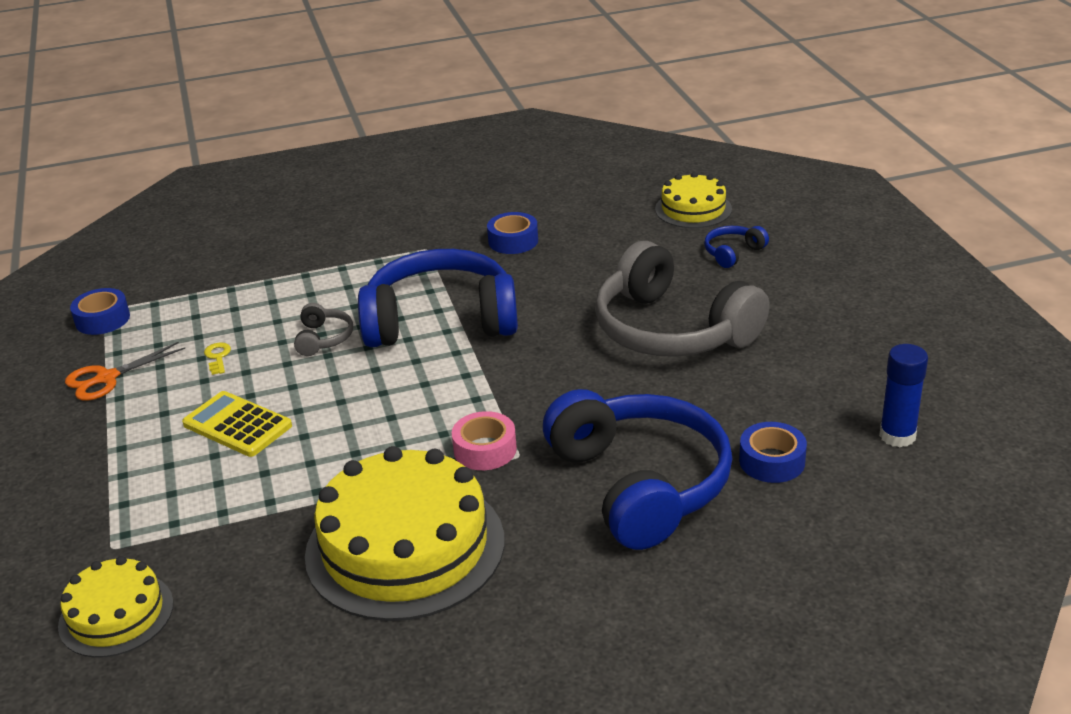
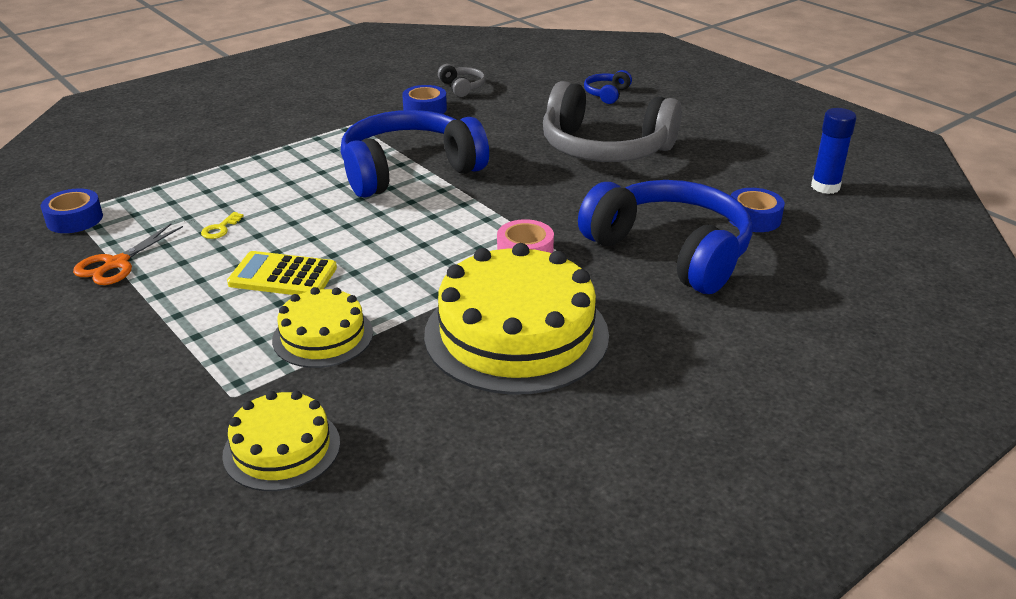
camera: 25 degrees left, 0 degrees up
(218, 357) = (220, 229): yellow key -> yellow key turned 120 degrees counterclockwise
(323, 338) = (312, 199): grey headphones -> grey headphones (462, 87)
(693, 209) = (552, 71): yellow cake -> yellow cake (323, 336)

